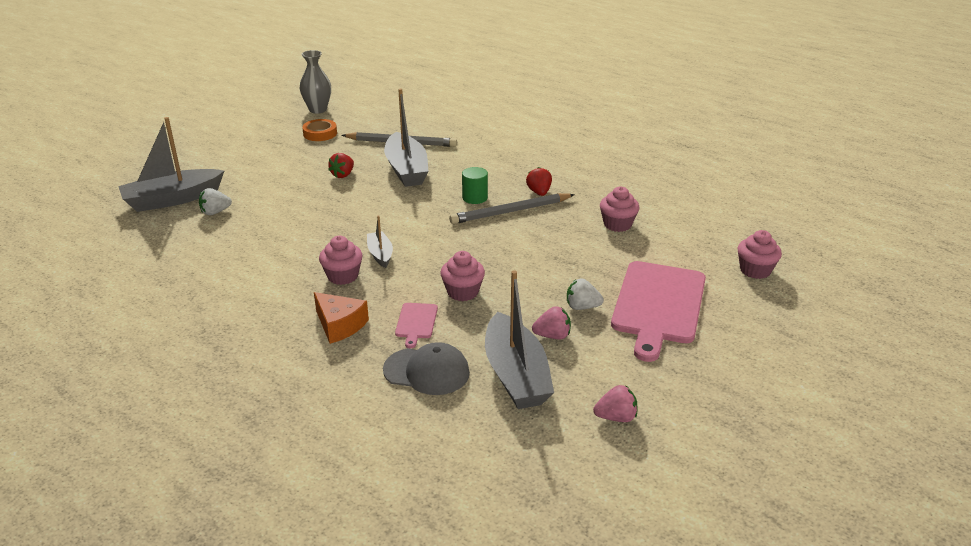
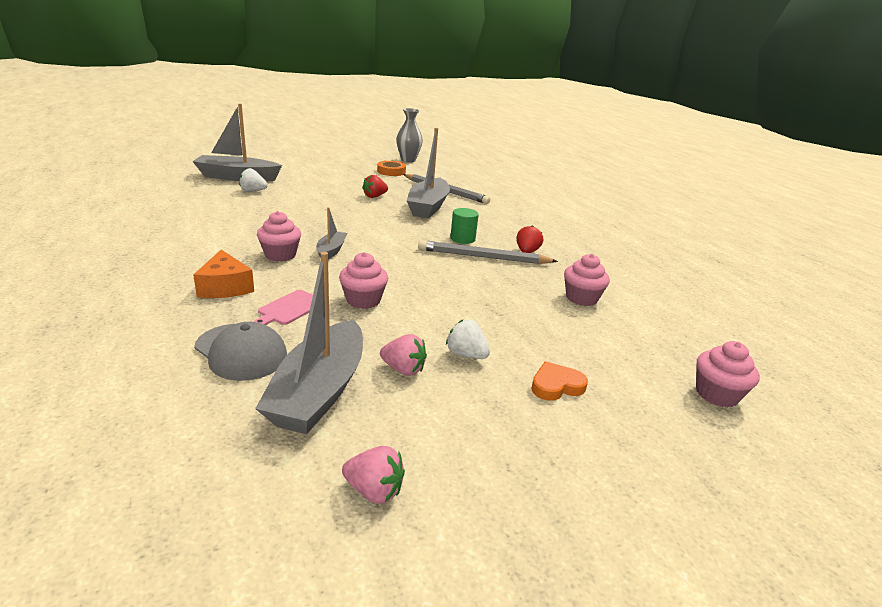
camera: 25 degrees right, 5 degrees down
(658, 305) = (556, 385): pink cutting board -> orange heart

